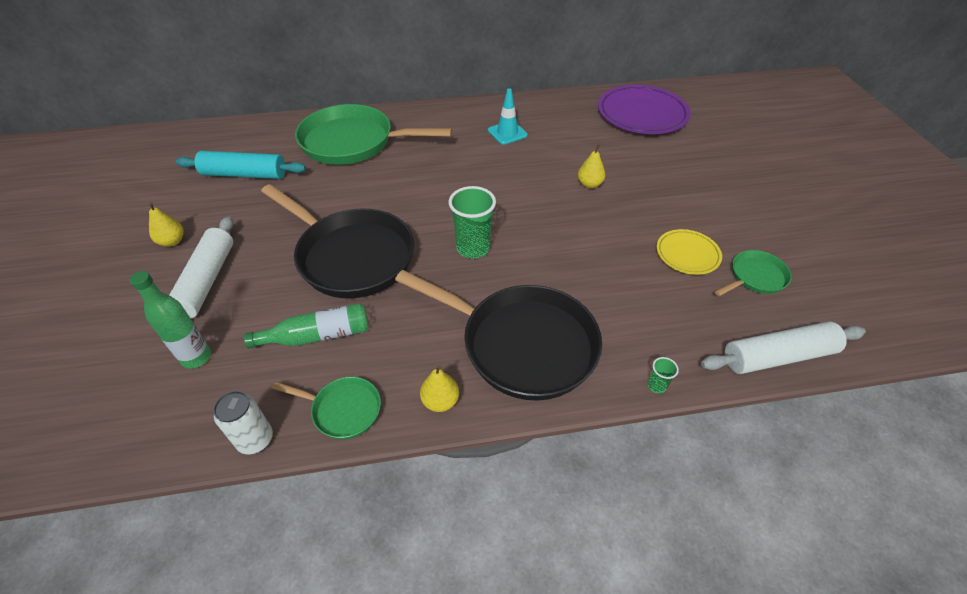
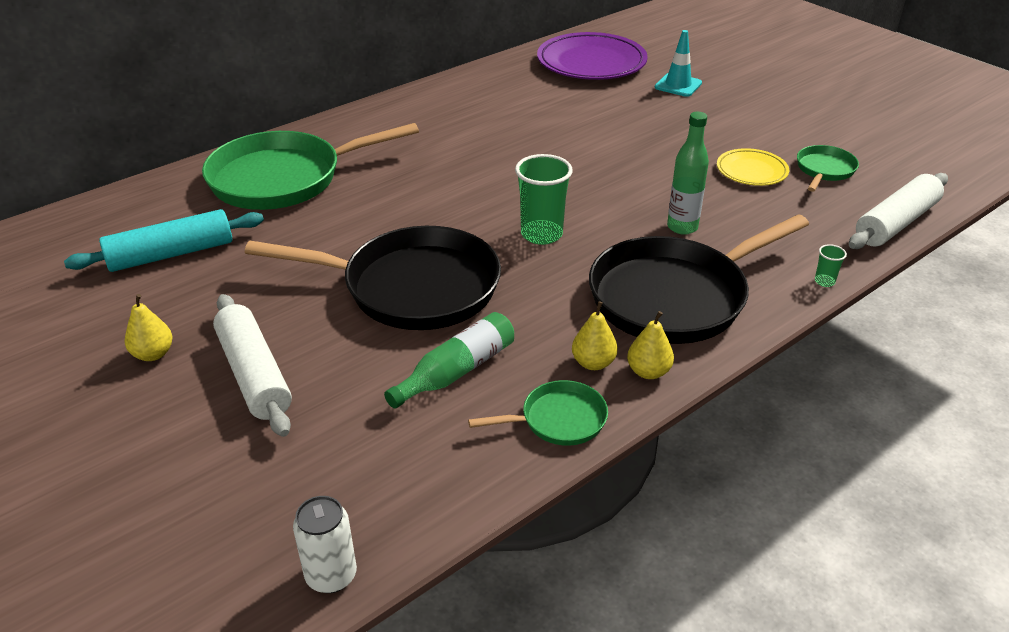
camera: 30 degrees left, 10 degrees down
(196, 357) = (333, 447): green bottle -> green bottle (682, 227)
(255, 439) = (493, 484): white can -> white can (331, 575)
(507, 133) = (464, 118): turquoise traffic cone -> turquoise traffic cone (678, 85)
(521, 344) = (675, 296): black pan -> black pan turned 150 degrees clockwise
(589, 184) = (602, 140): yellow pear -> yellow pear (593, 363)

